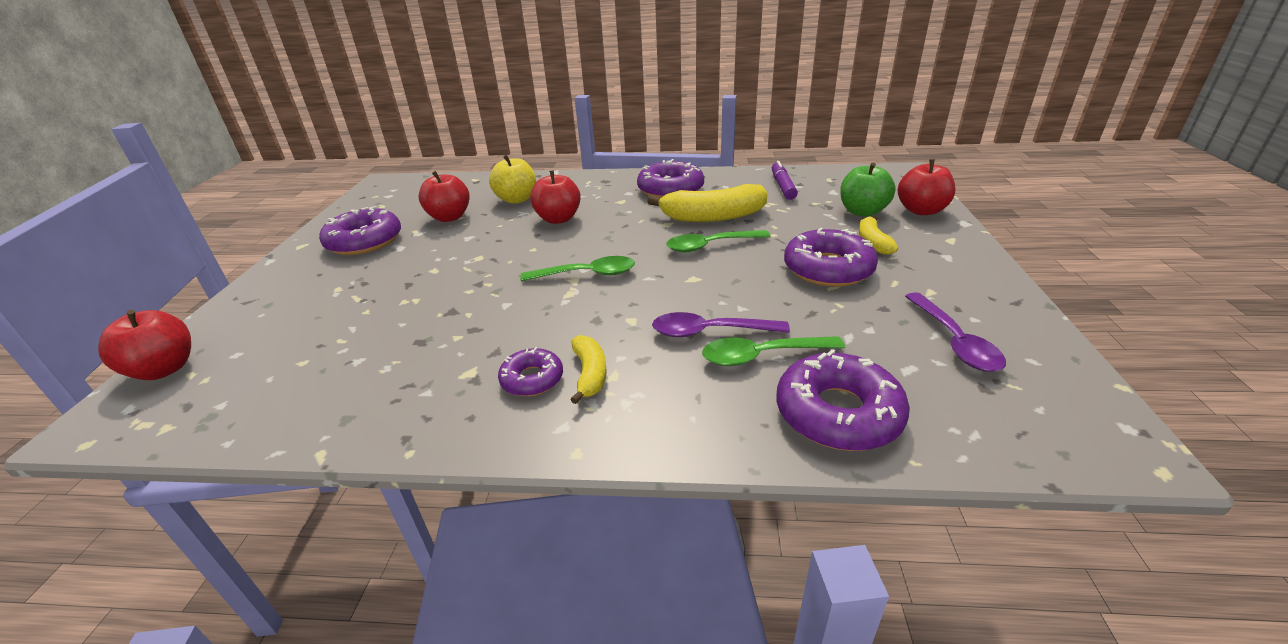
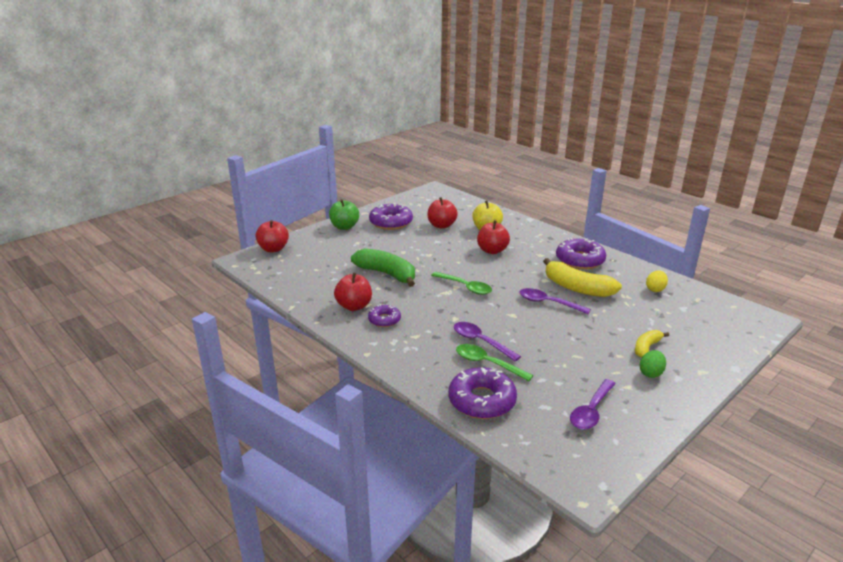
camera: 40 degrees right, 5 degrees down
(447, 310) = (387, 274): none -> green banana
(590, 374) = (407, 330): yellow banana -> none
(710, 246) = (548, 303): green spoon -> purple spoon
(783, 186) = (655, 289): purple marker -> yellow egg
(828, 269) = (591, 346): purple donut -> none
(862, 211) = (677, 328): green apple -> green apple (344, 227)
(921, 210) = (720, 347): red apple -> red apple (354, 306)
(921, 265) = (651, 373): none -> green egg

